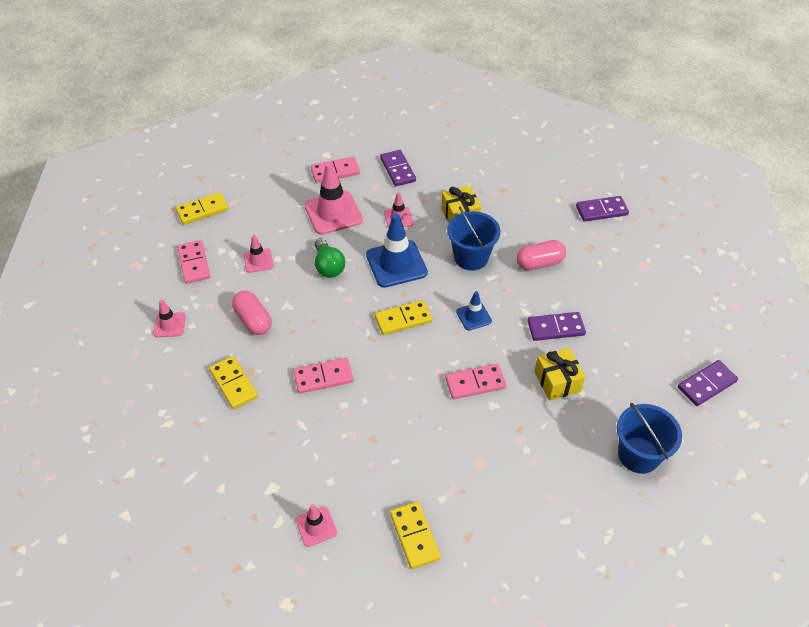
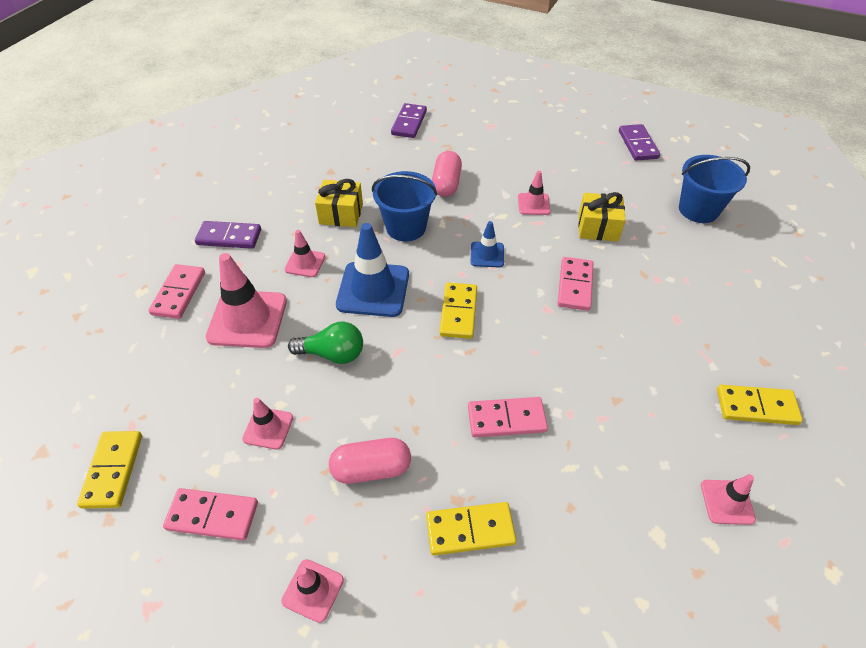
camera: 65 degrees left, 0 degrees up
(323, 377) = (506, 419): pink domino -> pink domino turned 75 degrees clockwise
(556, 328) = (533, 204): purple domino -> pink traffic cone

